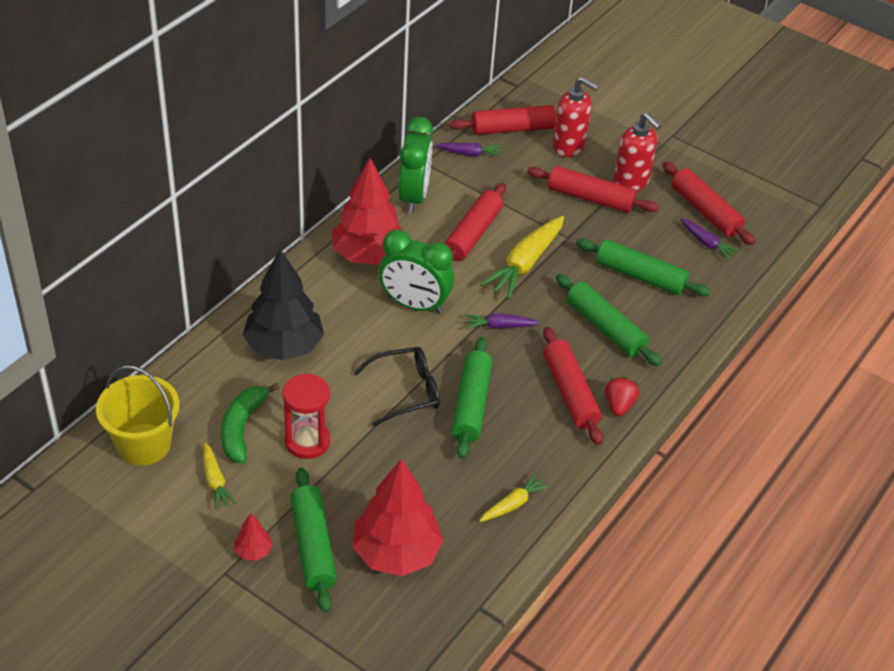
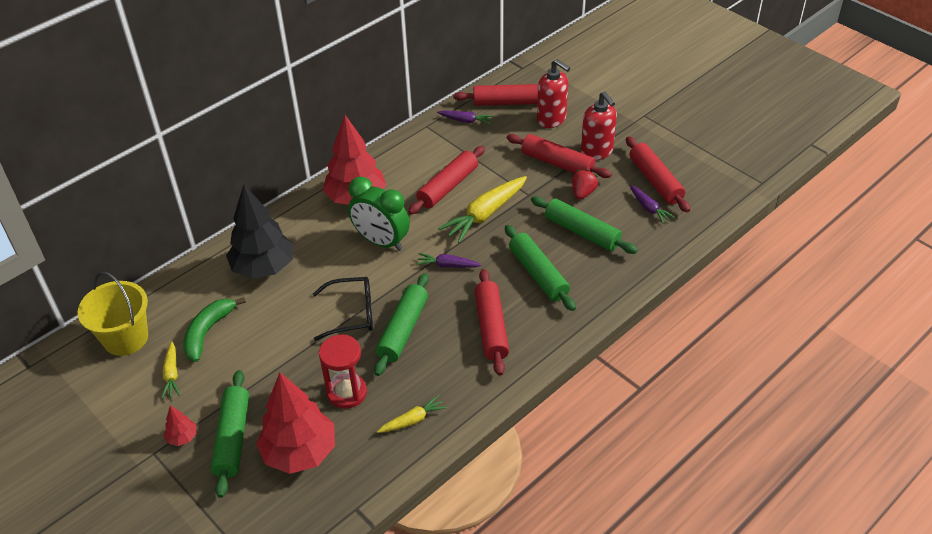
camera: 15 degrees right, 0 degrees up
(307, 441) = (257, 348): red hourglass -> red hourglass (347, 392)
(414, 197) = (408, 153): green clock -> none
(619, 405) = (531, 342): red strawberry -> red strawberry (583, 193)

